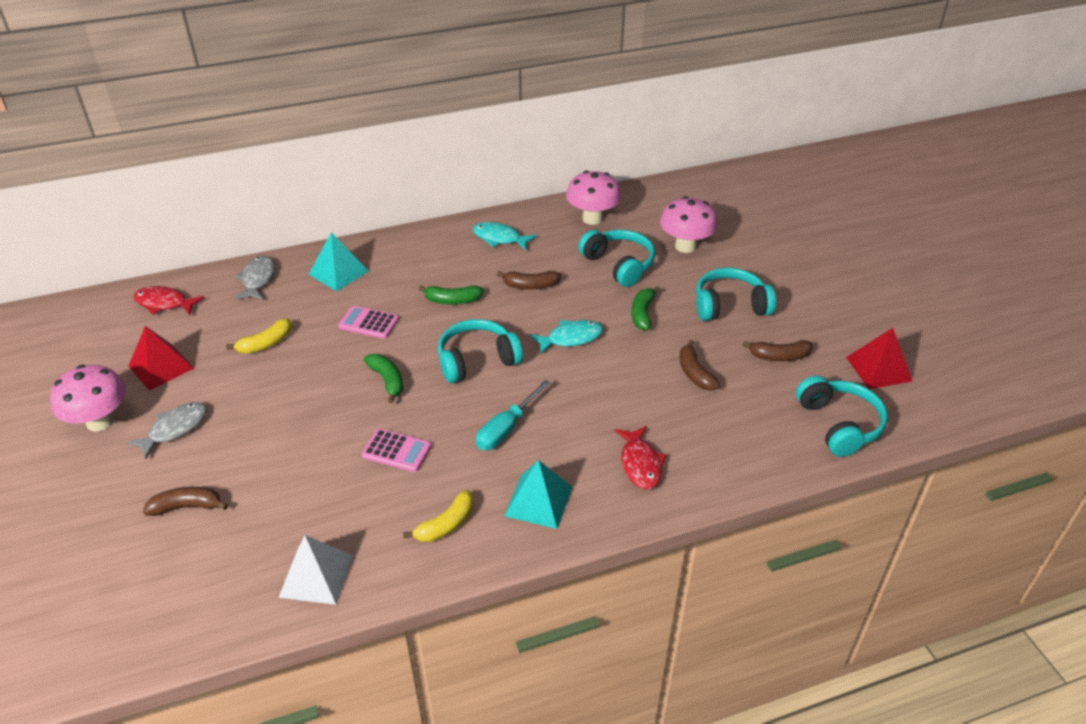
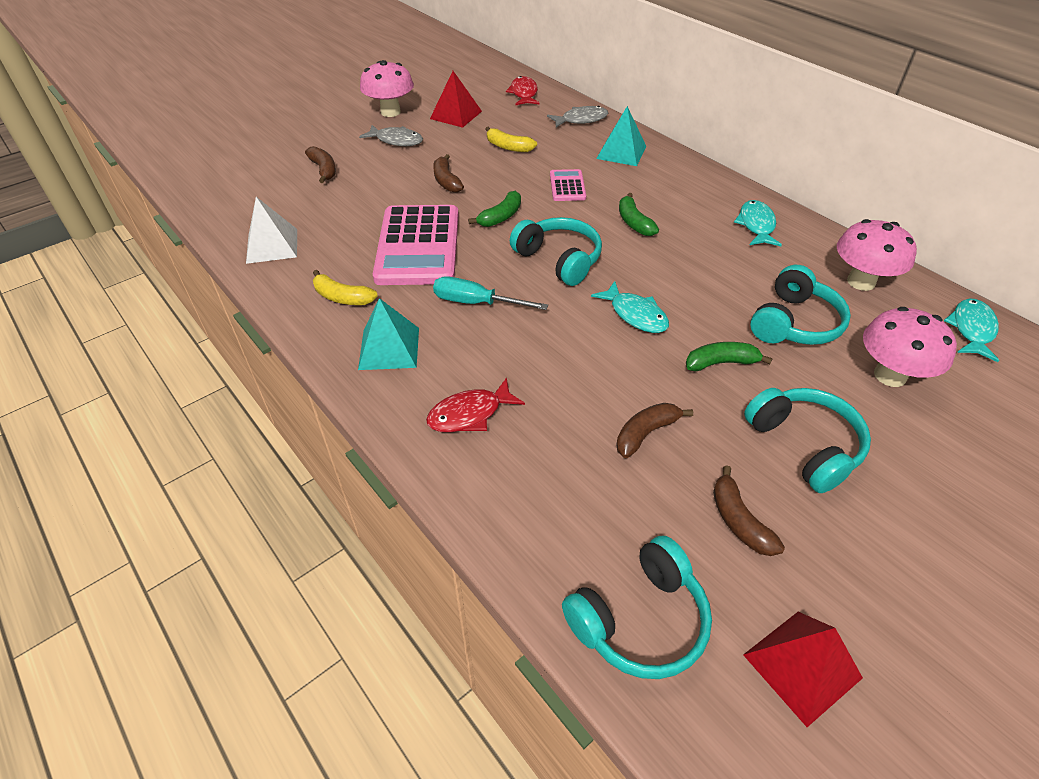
camera: 70 degrees right, 5 degrees up
(396, 451) = (418, 246): pink calculator -> pink calculator, size x2.11
(530, 286) = (697, 265): brown banana -> brown banana (446, 181)
(660, 197) = (971, 329): none -> turquoise fish

